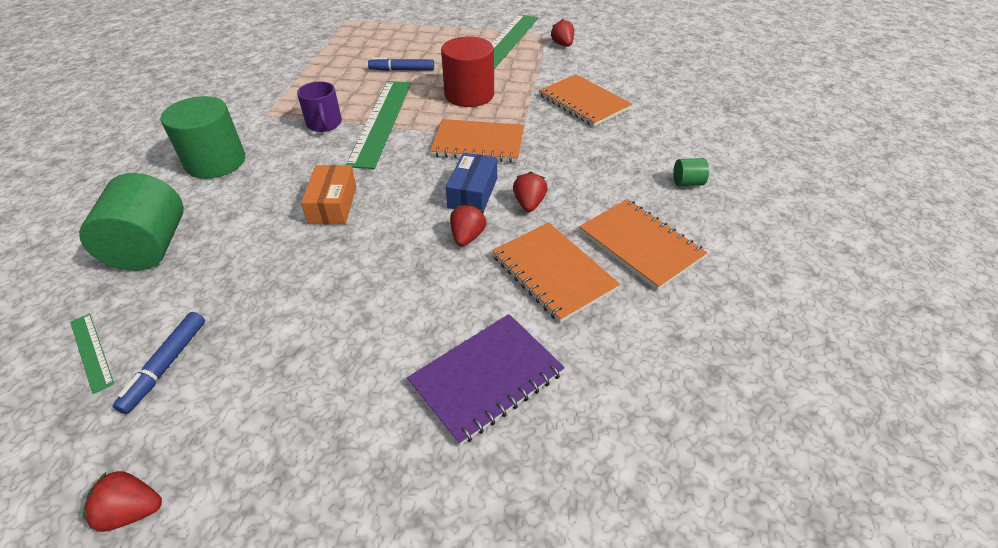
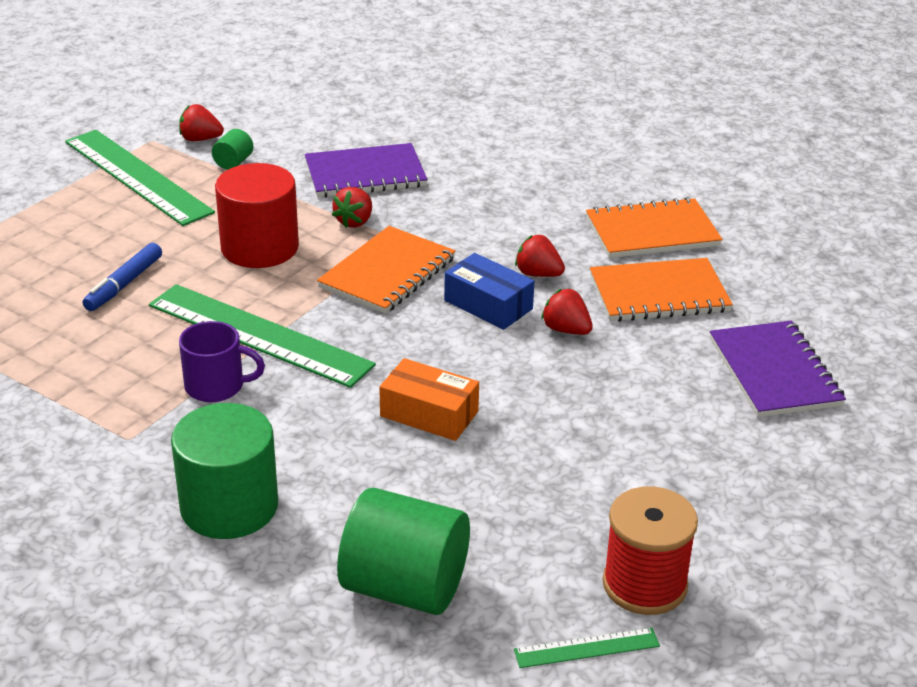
camera: 65 degrees left, 10 degrees down
(132, 511) = (830, 618): red strawberry -> red strawberry (354, 221)
(166, 365) = (644, 584): blue marker -> red spool
(583, 102) = (365, 174): orange notebook -> purple notebook
(687, 183) = (576, 170): green cylinder -> green cylinder (233, 162)

